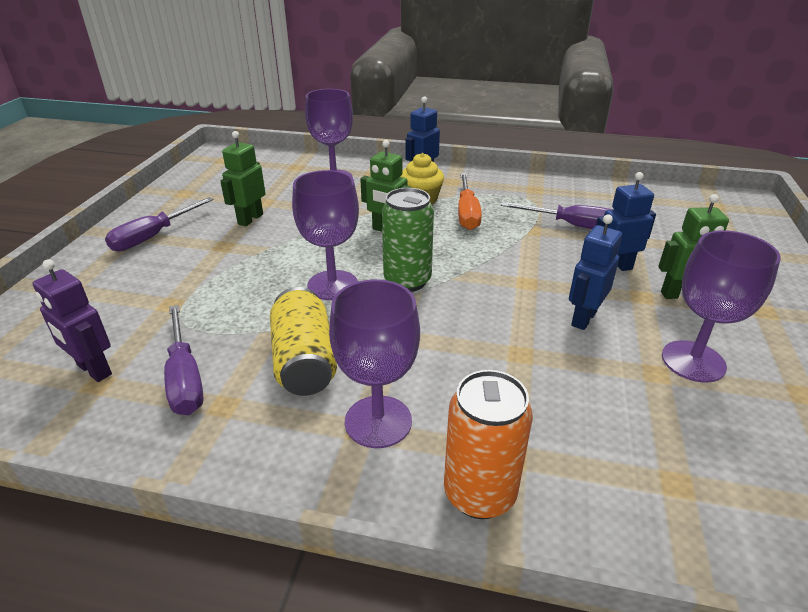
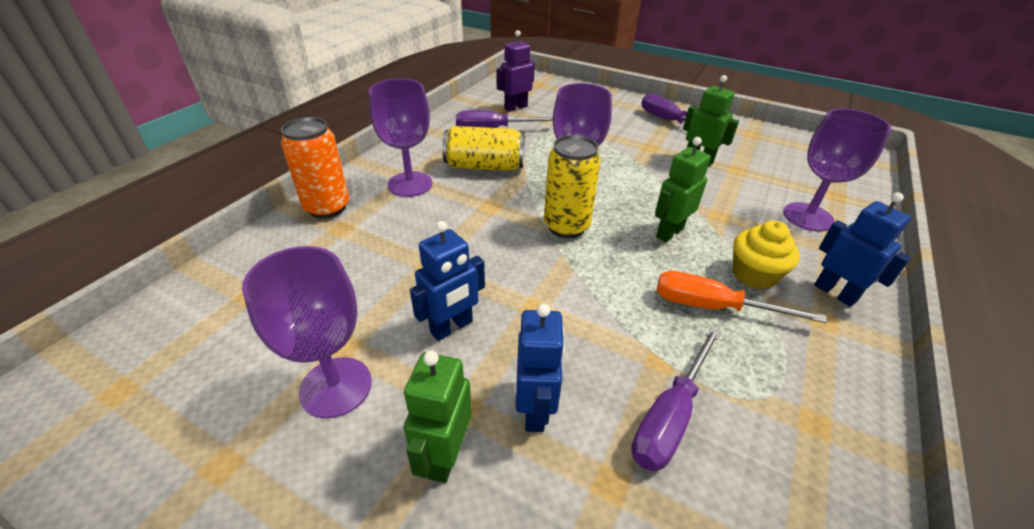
camera: 105 degrees right, 5 degrees up
(407, 281) = (566, 226): green can -> yellow can
(583, 318) = (452, 327): blue robot -> blue robot turned 90 degrees clockwise

